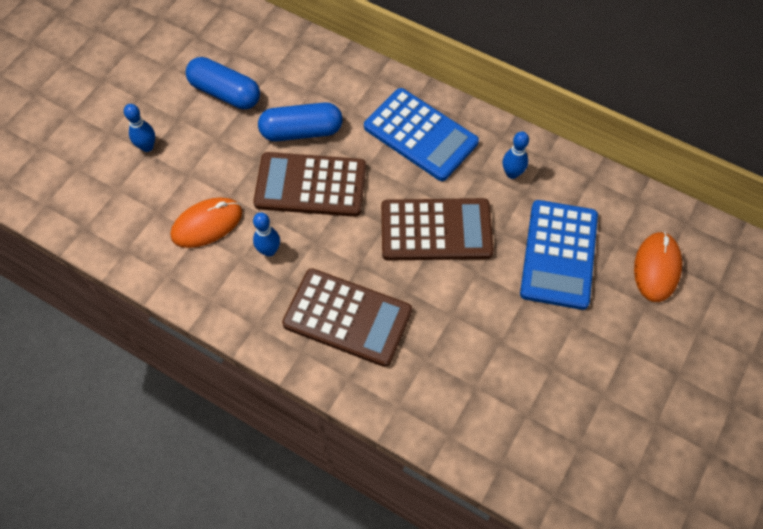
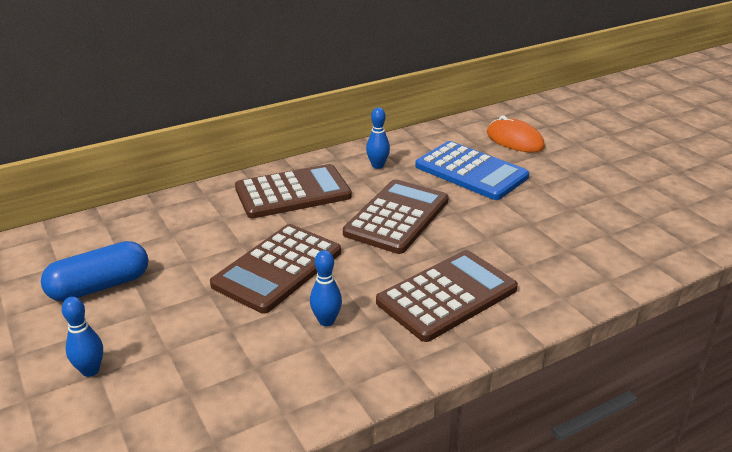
camera: 60 degrees left, 30 degrees down
(207, 224) = (248, 356): orange mouse -> none
(301, 131) = (210, 253): blue capsule -> none
(420, 135) = (293, 193): blue calculator -> brown calculator

